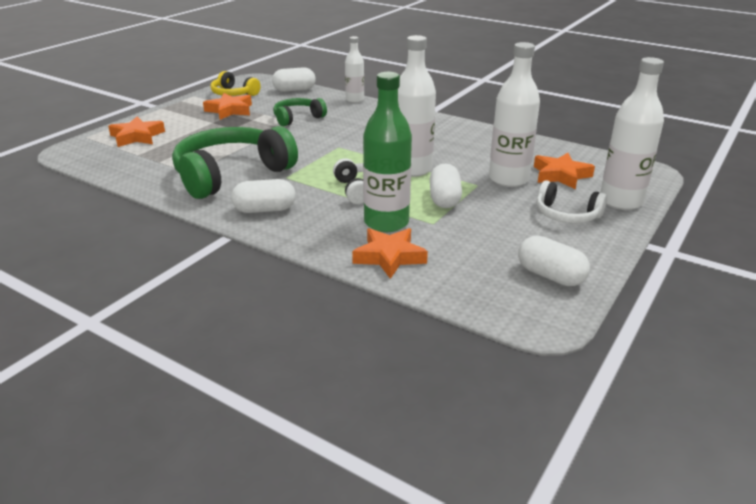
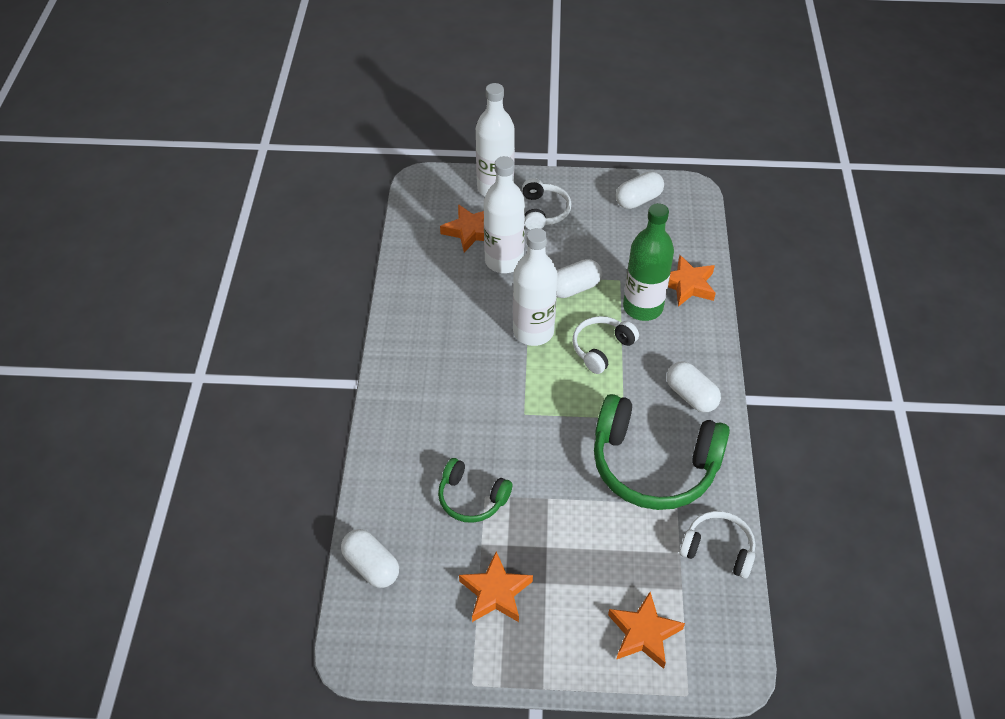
camera: 120 degrees left, 20 degrees up
(138, 174) = (718, 549): none -> white headphones
(234, 94) = (432, 634): yellow headphones -> none
(355, 100) = (370, 473): white bottle -> none
(550, 276) = (638, 200): white capsule -> white capsule turned 45 degrees clockwise

